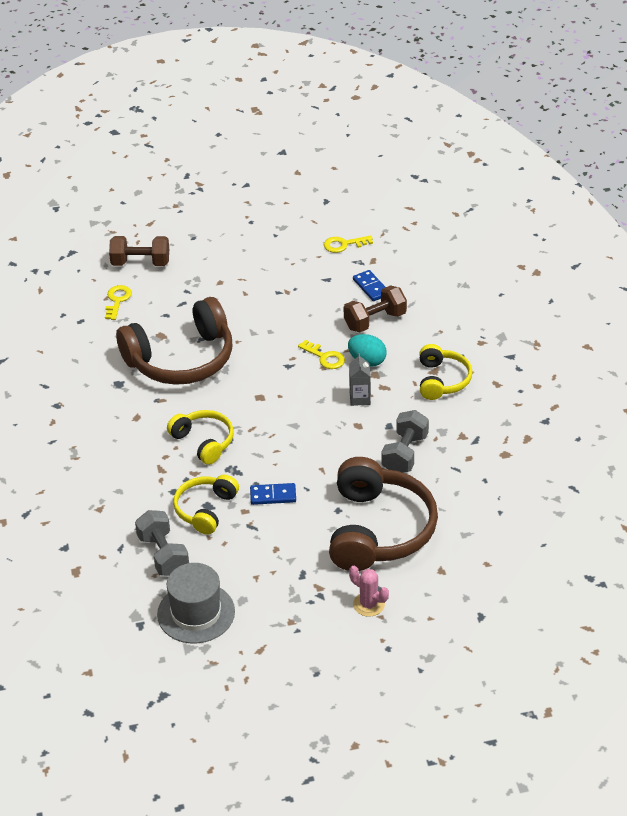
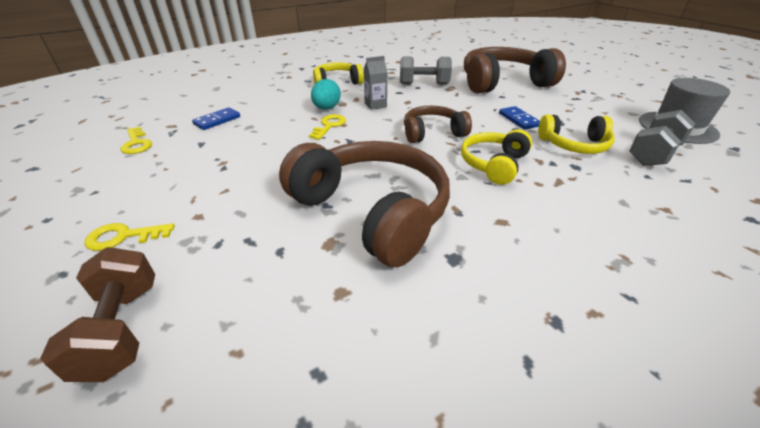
camera: 110 degrees left, 5 degrees down
(117, 300) = (244, 329): yellow key -> yellow key (123, 237)
(276, 422) = (432, 133): none -> brown headphones
(369, 604) = (566, 78): pink cactus -> none
(375, 321) = (269, 112): brown dumbbell -> none

